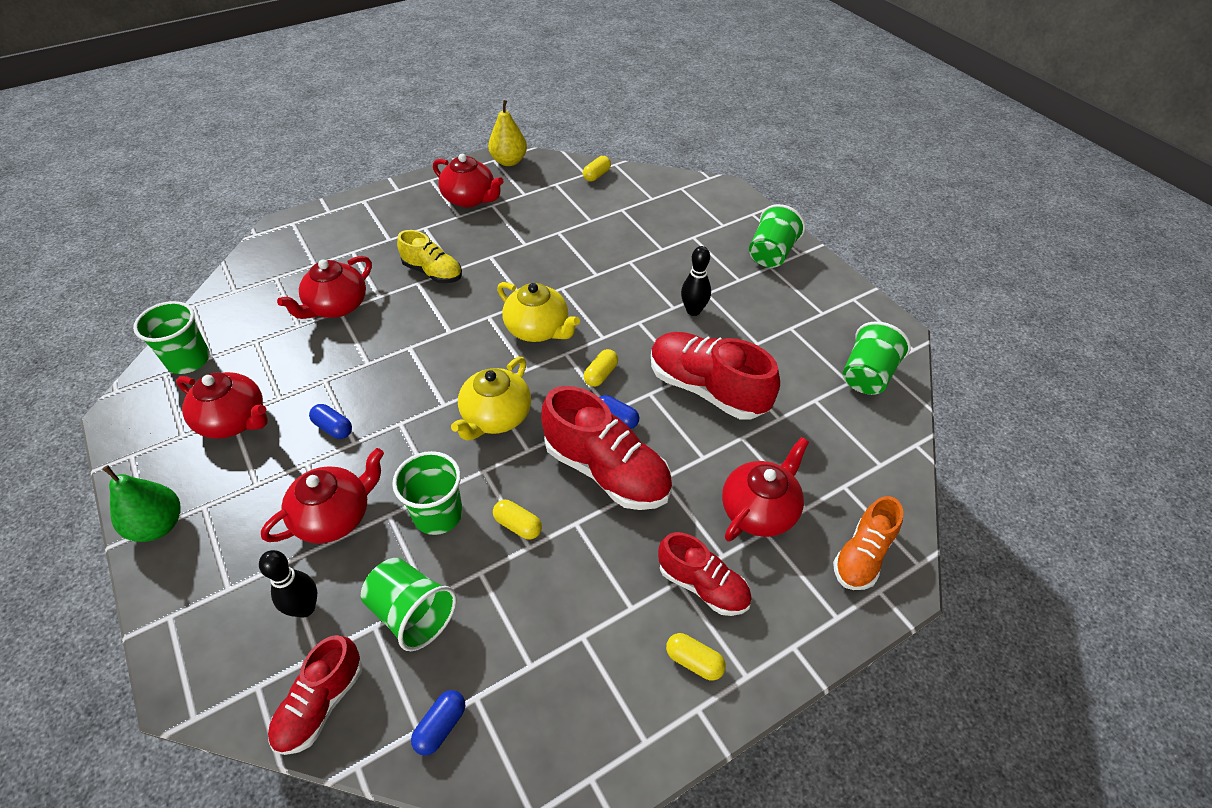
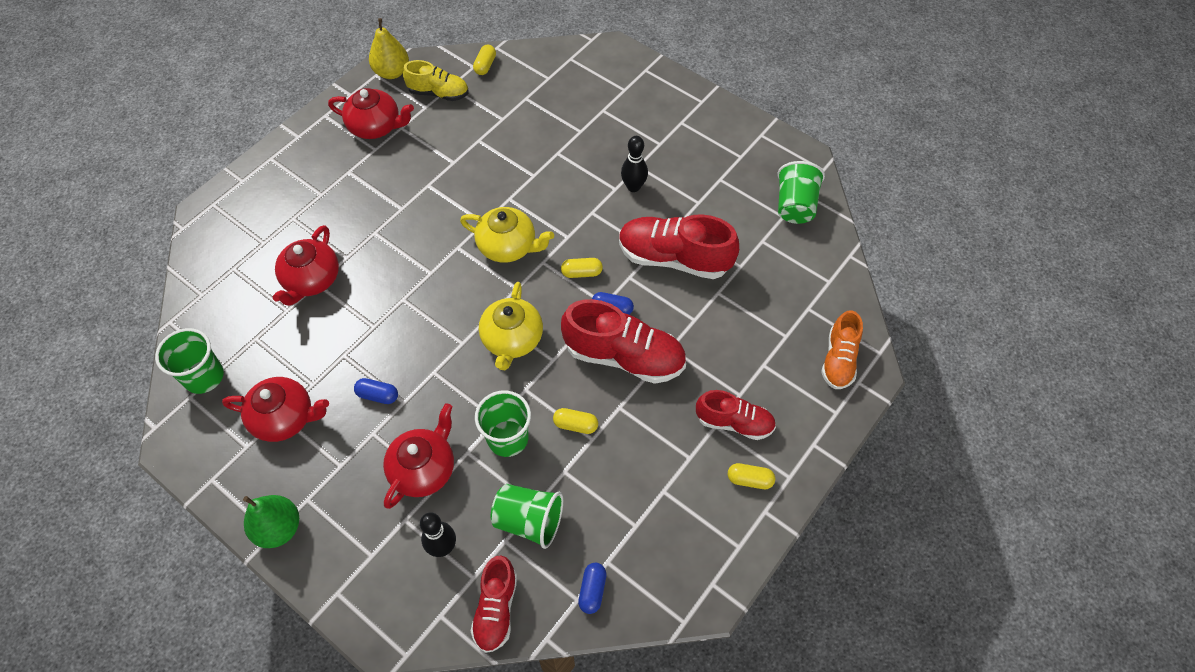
camera: 20 degrees left, 10 degrees up
(433, 272) = (383, 218): yellow shoe -> yellow shoe (439, 93)
(601, 374) = (581, 273): yellow capsule -> yellow capsule turned 75 degrees clockwise
(759, 510) = (753, 349): red teapot -> none
(771, 254) = (677, 109): green cup -> none

